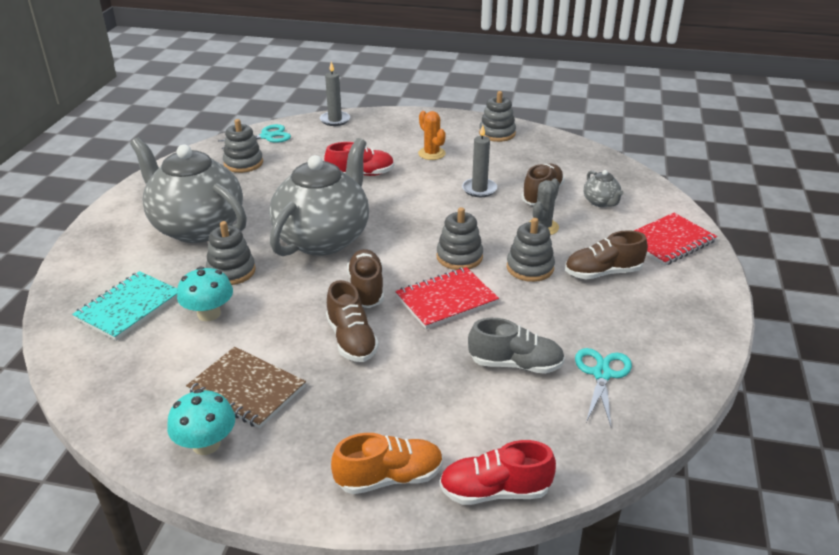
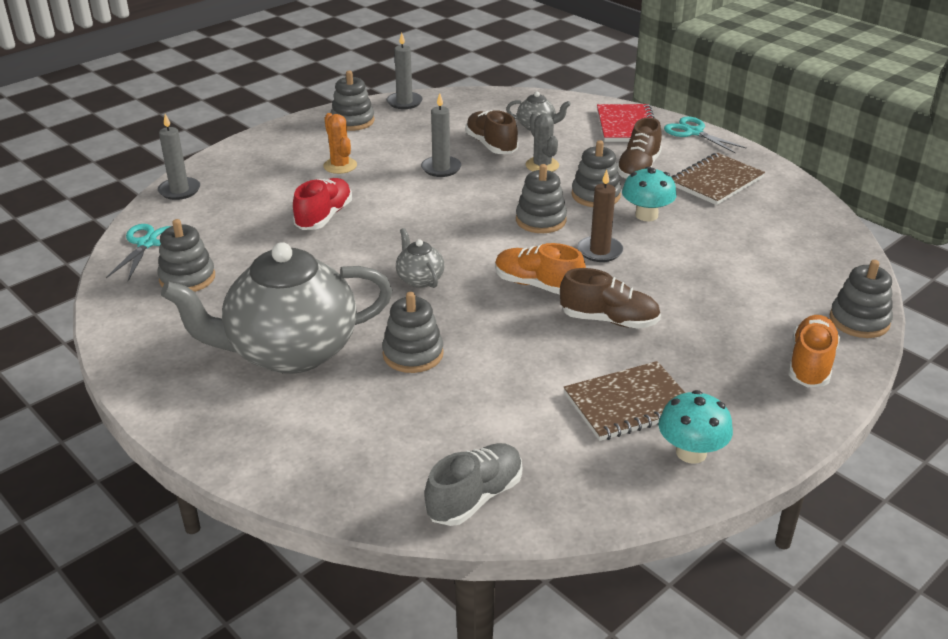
camera: 55 degrees left, 0 degrees up
(129, 307) = (404, 445): turquoise notebook -> none
(209, 314) = (477, 391): turquoise mushroom -> turquoise mushroom (646, 215)
(323, 238) = (419, 279): grey teapot -> grey teapot, size x0.41
(366, 289) = (537, 285): brown shoe -> orange shoe
(431, 154) = (340, 166): orange cactus -> orange cactus turned 60 degrees clockwise
(446, 300) = (600, 251): red notebook -> brown candle
(495, 491) = (859, 321): red shoe -> grey stacking toy
(515, 364) = (719, 254): grey shoe -> grey shoe (475, 497)
(553, 139) = (404, 102): none -> grey candle
(601, 374) = (764, 223): turquoise scissors -> turquoise scissors (693, 132)
(640, 321) = (716, 181): none -> brown notebook

